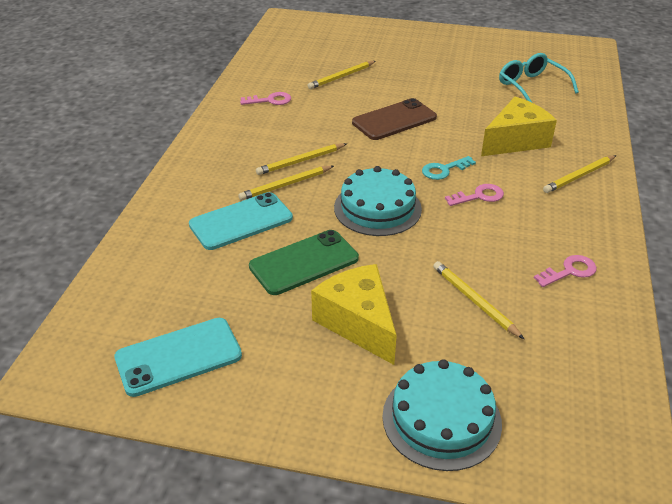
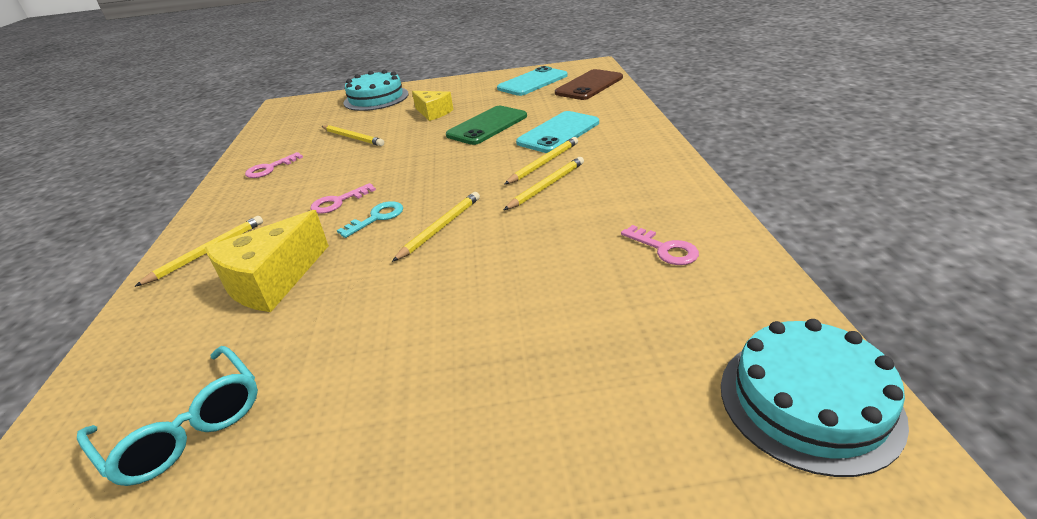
camera: 165 degrees right, 5 degrees down
(270, 100) = (664, 249): pink key -> pink key turned 105 degrees counterclockwise
(341, 77) = (591, 335): yellow pencil -> yellow pencil (440, 228)
(358, 323) = (433, 113): yellow cheese -> yellow cheese, size x0.64
(377, 208) = (442, 168): turquoise cake -> turquoise cake (809, 401)
(394, 120) = (456, 267): brown phone -> brown phone (589, 85)

